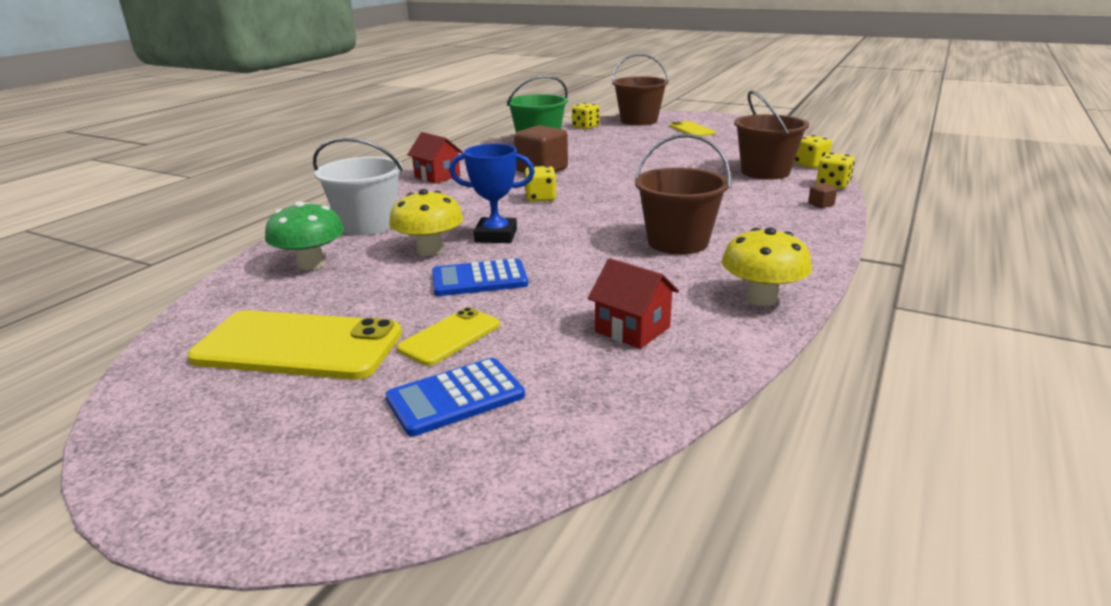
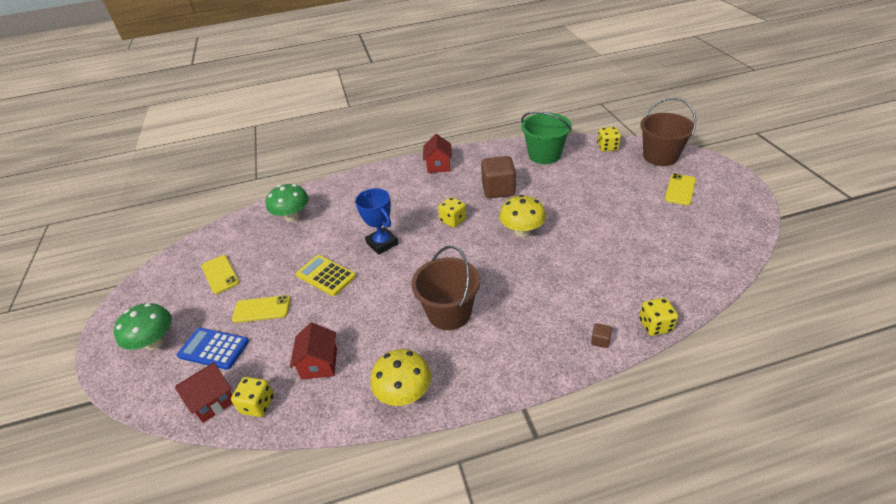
camera: 50 degrees right, 15 degrees up
(298, 346) = (220, 274): yellow phone -> yellow phone, size x0.54
(324, 451) = (155, 342): none -> green mushroom
(367, 225) = (350, 196): white bucket -> none
(430, 250) = (342, 236): yellow mushroom -> yellow mushroom (522, 231)
(479, 279) = (326, 276): blue calculator -> yellow calculator
(569, 429) = (213, 401): none -> red house
(765, 172) = (634, 277): brown bucket -> none
(810, 165) = (688, 290): yellow dice -> yellow dice (258, 404)

